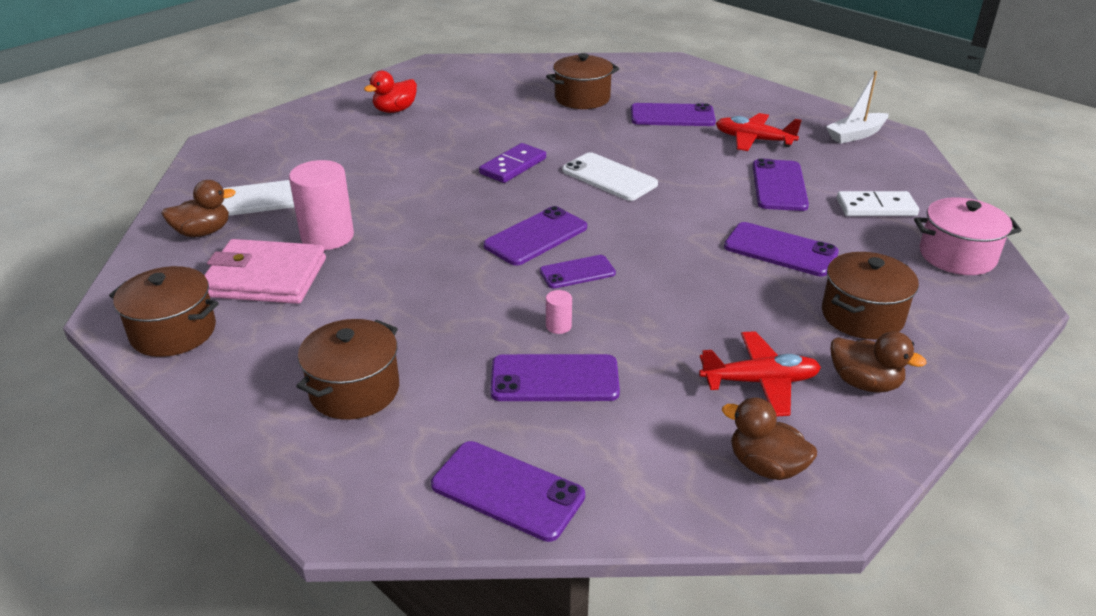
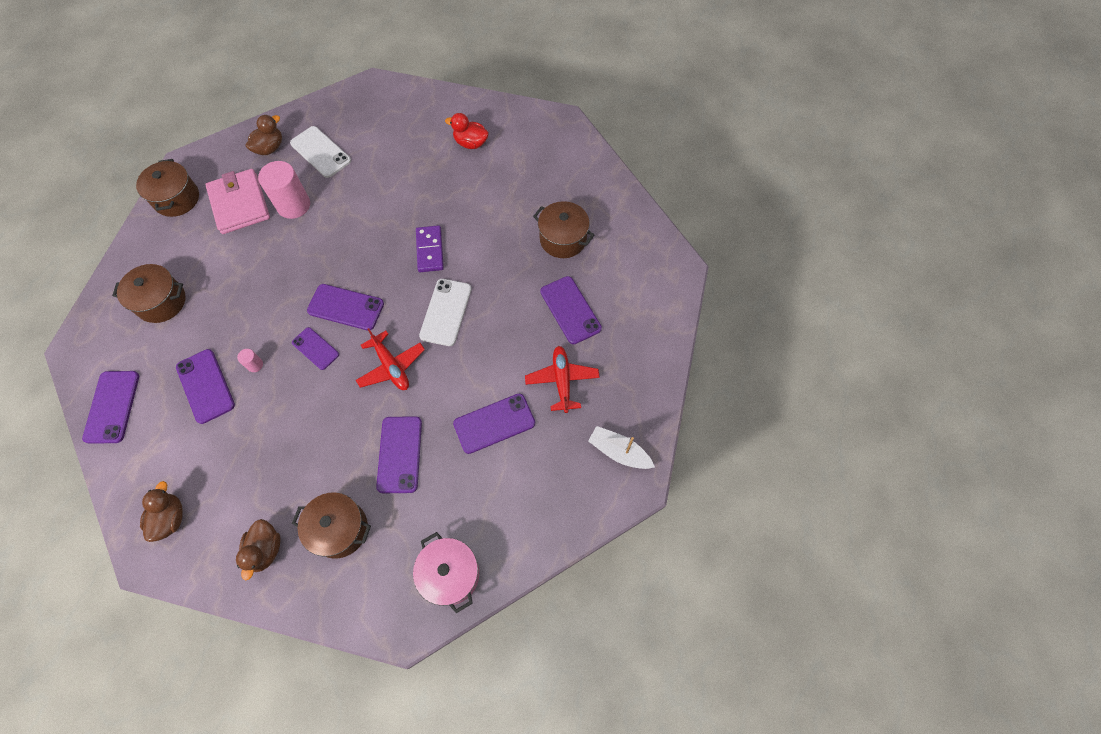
camera: 60 degrees right, 30 degrees up
(203, 232) = (270, 148): brown duck -> brown duck turned 90 degrees counterclockwise
(513, 166) = (430, 250): purple domino -> purple domino turned 75 degrees clockwise
(759, 382) = (244, 491): red plane -> red plane (391, 366)
(876, 207) = (496, 500): white domino -> none

